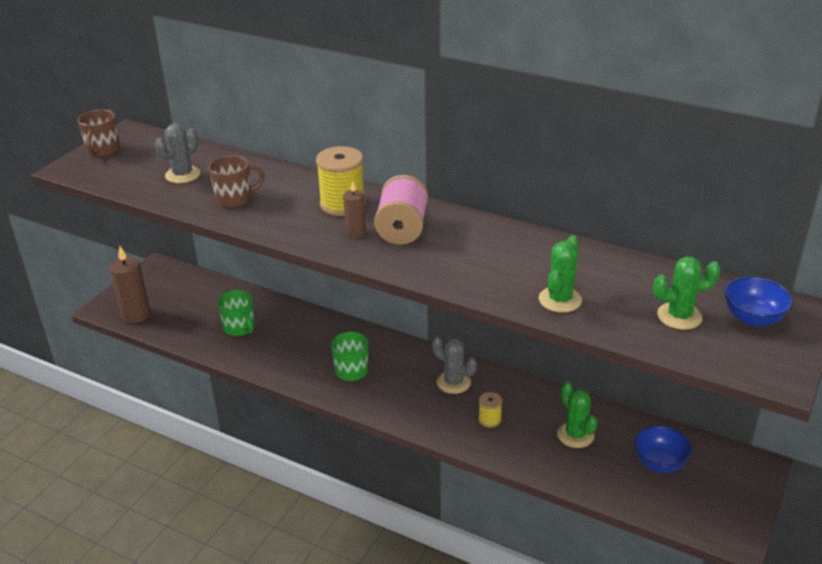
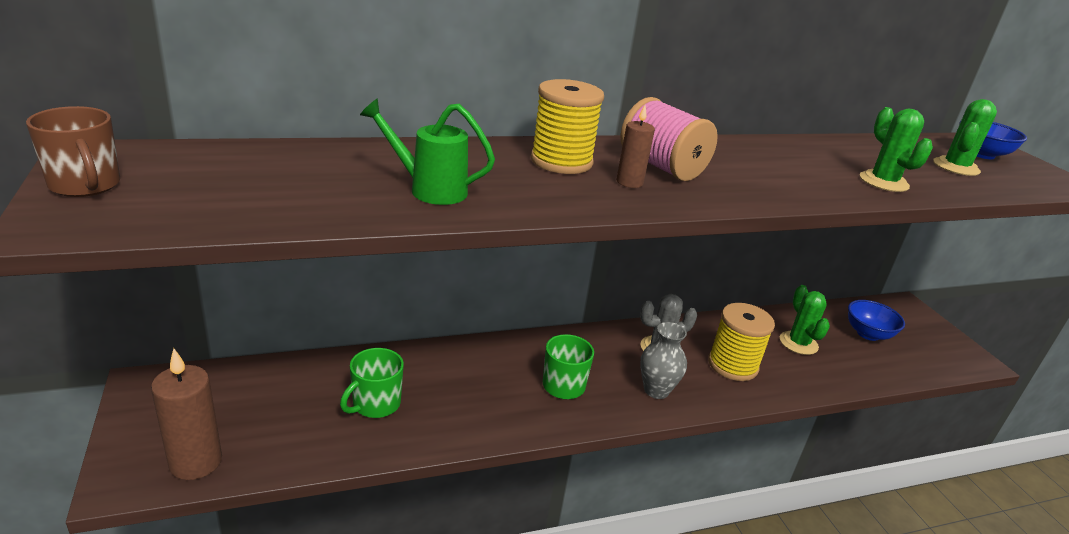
camera: 50 degrees left, 5 degrees down
(182, 175) = (297, 183): grey cactus -> none
(235, 199) = (429, 189): brown mug -> green watering can
(239, 328) = (375, 404): green mug -> green mug turned 120 degrees clockwise
(406, 404) = (656, 390): none -> grey vase
(489, 419) = (732, 365): yellow spool -> yellow spool, size x1.93
(575, 435) = (798, 343): green cactus -> green cactus turned 60 degrees clockwise

